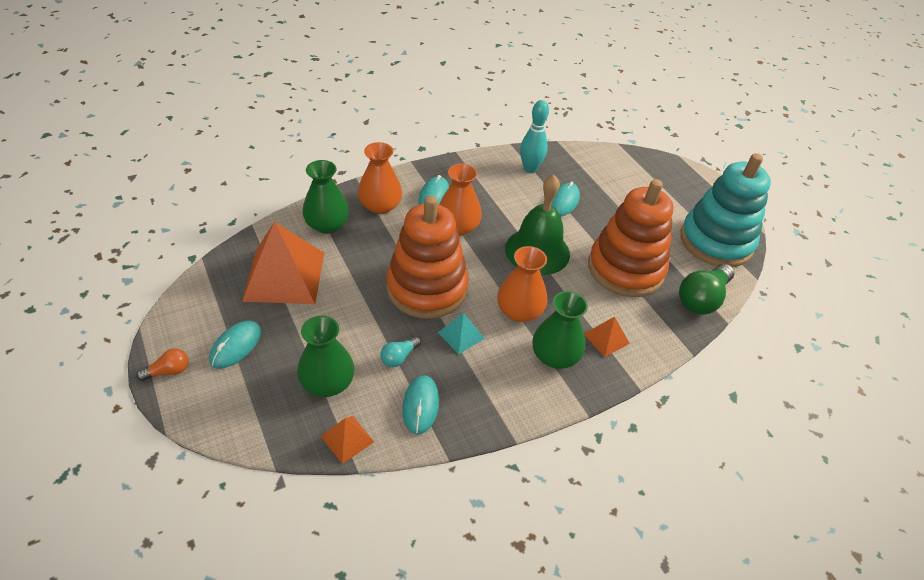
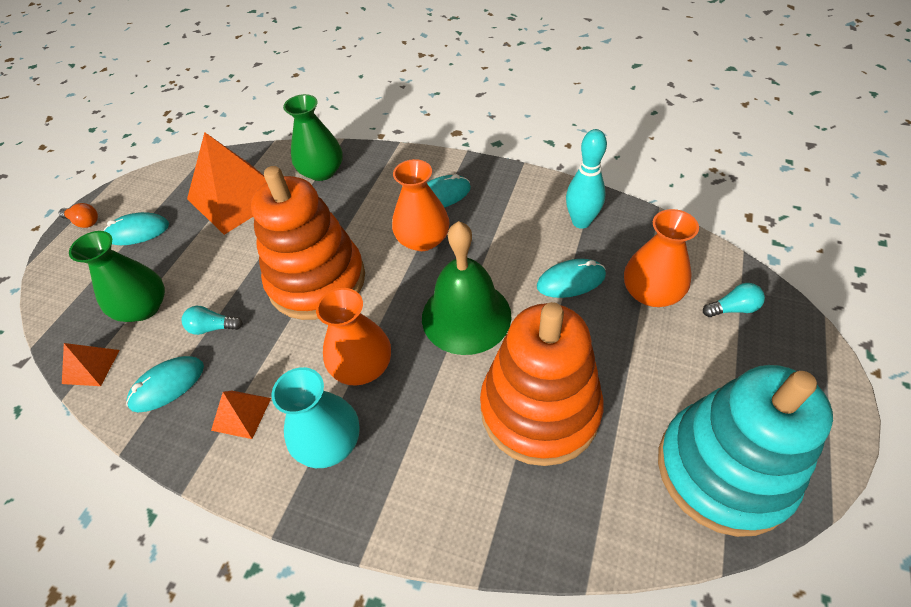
camera: 55 degrees right, 5 degrees up
(380, 206) = (384, 178): orange vase -> orange vase (651, 292)
(461, 335) = (282, 347): turquoise pyramid -> none
(555, 356) = (329, 442): green vase -> turquoise vase
(606, 338) = (404, 470): orange pyramid -> orange pyramid (241, 414)
(644, 173) = (732, 309): none -> turquoise light bulb
(702, 299) = (591, 528): green light bulb -> none

